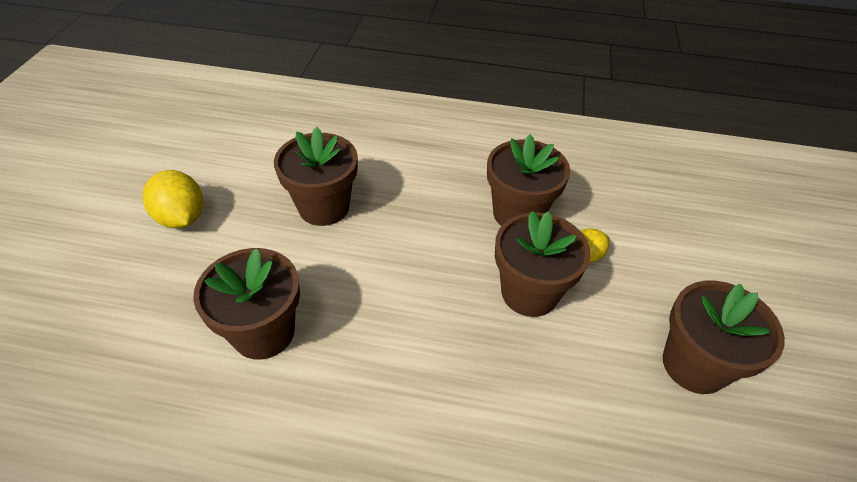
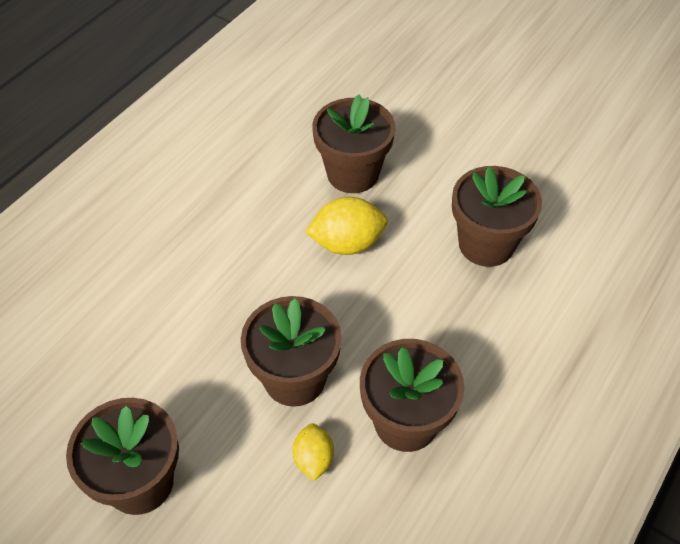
camera: 115 degrees right, 5 degrees up
(182, 218) = (510, 140): yellow lemon -> yellow lemon (347, 243)

